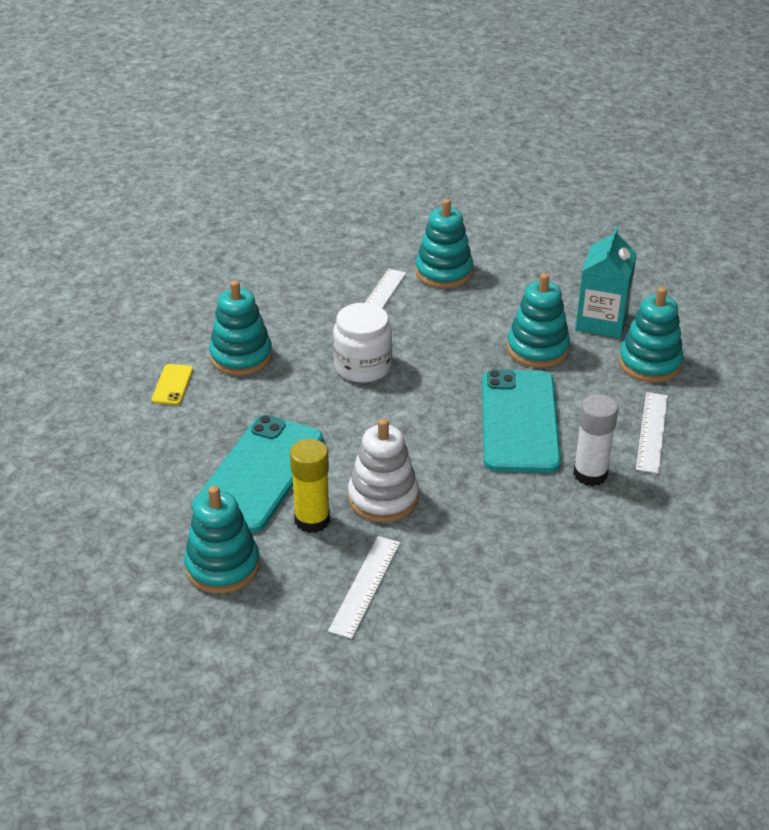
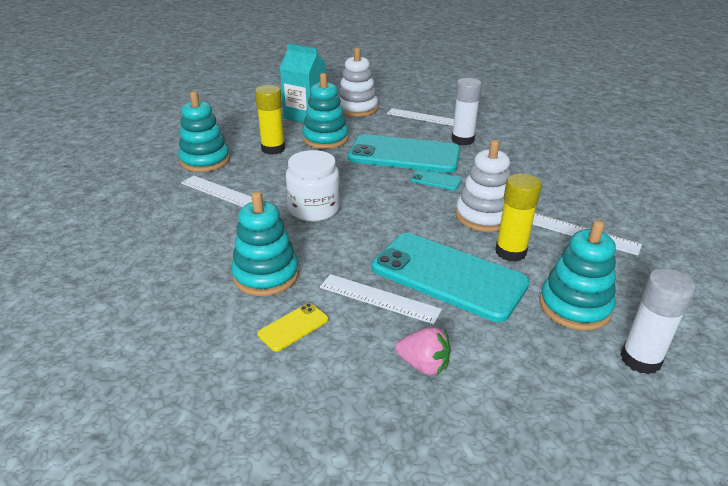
camera: 80 degrees left, 5 degrees down
(132, 464) = (424, 365): none -> pink strawberry
(148, 607) = (640, 359): none -> white glue stick
(172, 385) = (293, 327): yellow phone -> yellow phone turned 60 degrees counterclockwise
(217, 430) = (379, 298): none -> white ruler
(459, 453) = (435, 180): none -> turquoise phone
(491, 313) = (273, 149): none -> yellow glue stick
(649, 363) = (357, 109): turquoise stacking toy -> white stacking toy

